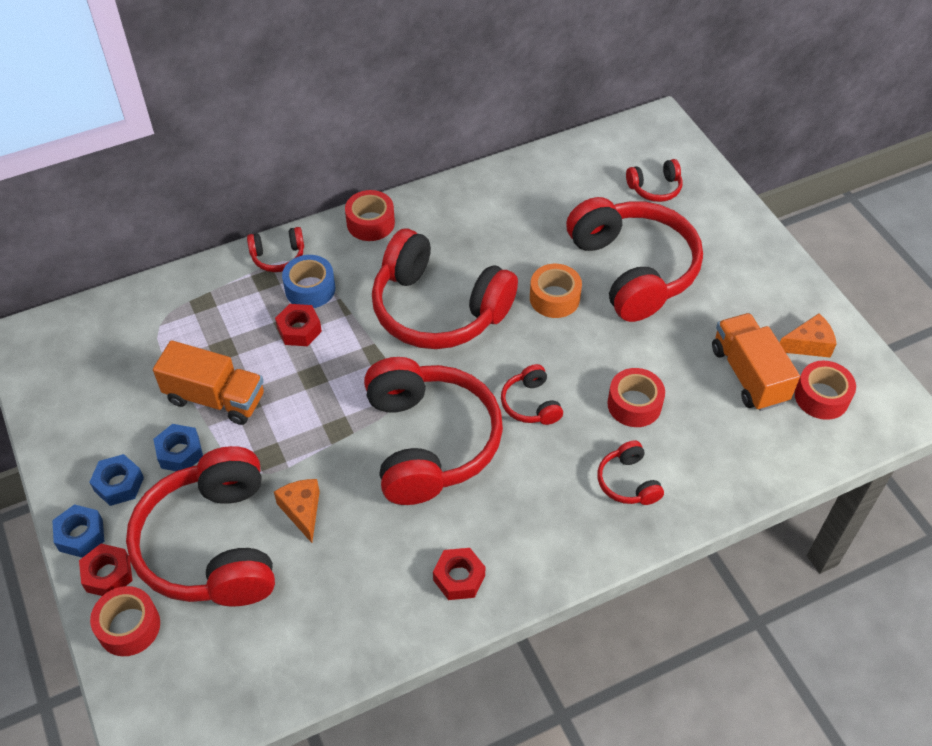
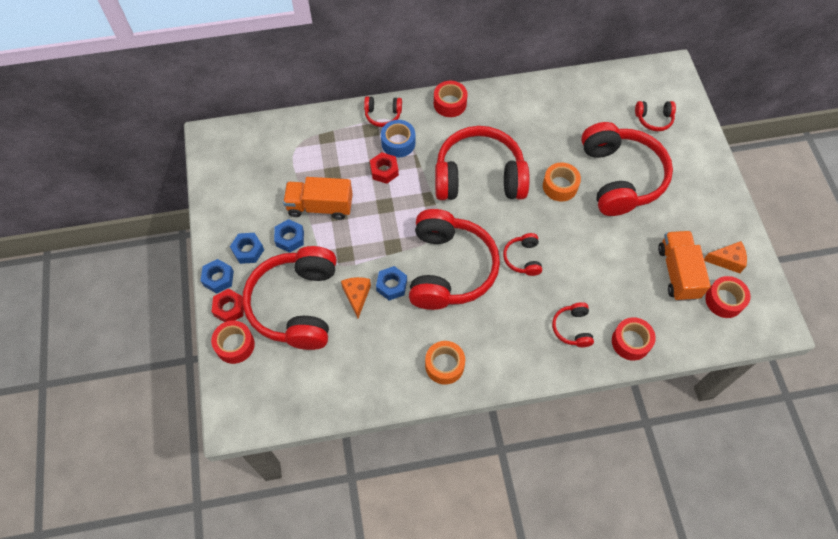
camera: 15 degrees right, 10 degrees up
(215, 398) = (320, 206): orange truck -> orange truck turned 150 degrees clockwise
(350, 484) = (391, 285): none -> blue nut
(438, 309) = (479, 176): red headphones -> red headphones turned 135 degrees clockwise
(459, 578) = (444, 365): red nut -> orange tape
(634, 404) = (592, 275): red tape -> red tape (631, 342)

